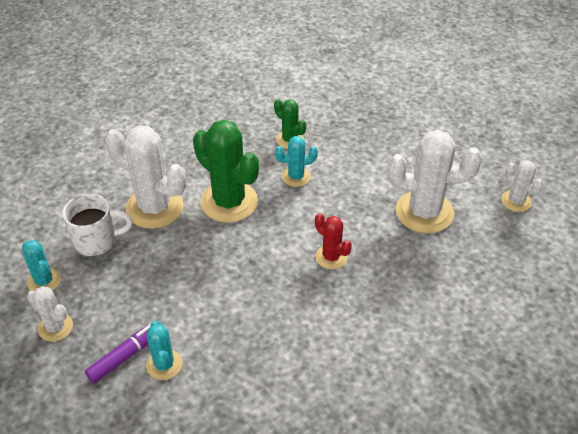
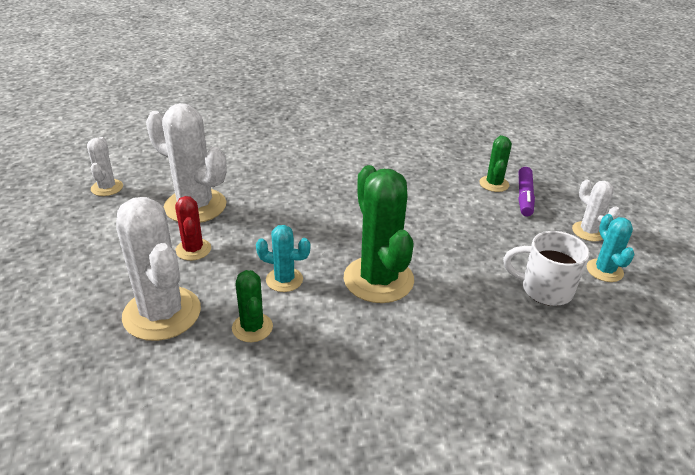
camera: 155 degrees left, 10 degrees down
(126, 355) = (524, 197): purple marker -> purple marker turned 60 degrees counterclockwise
(154, 208) = (468, 303): white cactus -> white cactus (162, 313)
(164, 364) = (494, 184): turquoise cactus -> green cactus
(331, 257) = (313, 203): red cactus -> red cactus (193, 249)

